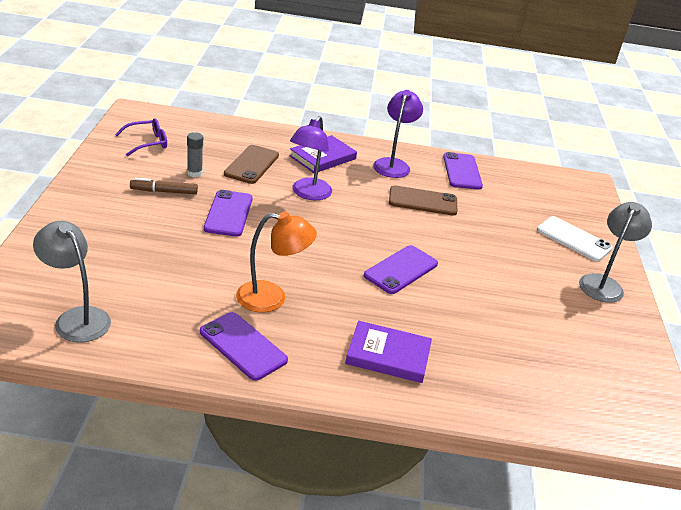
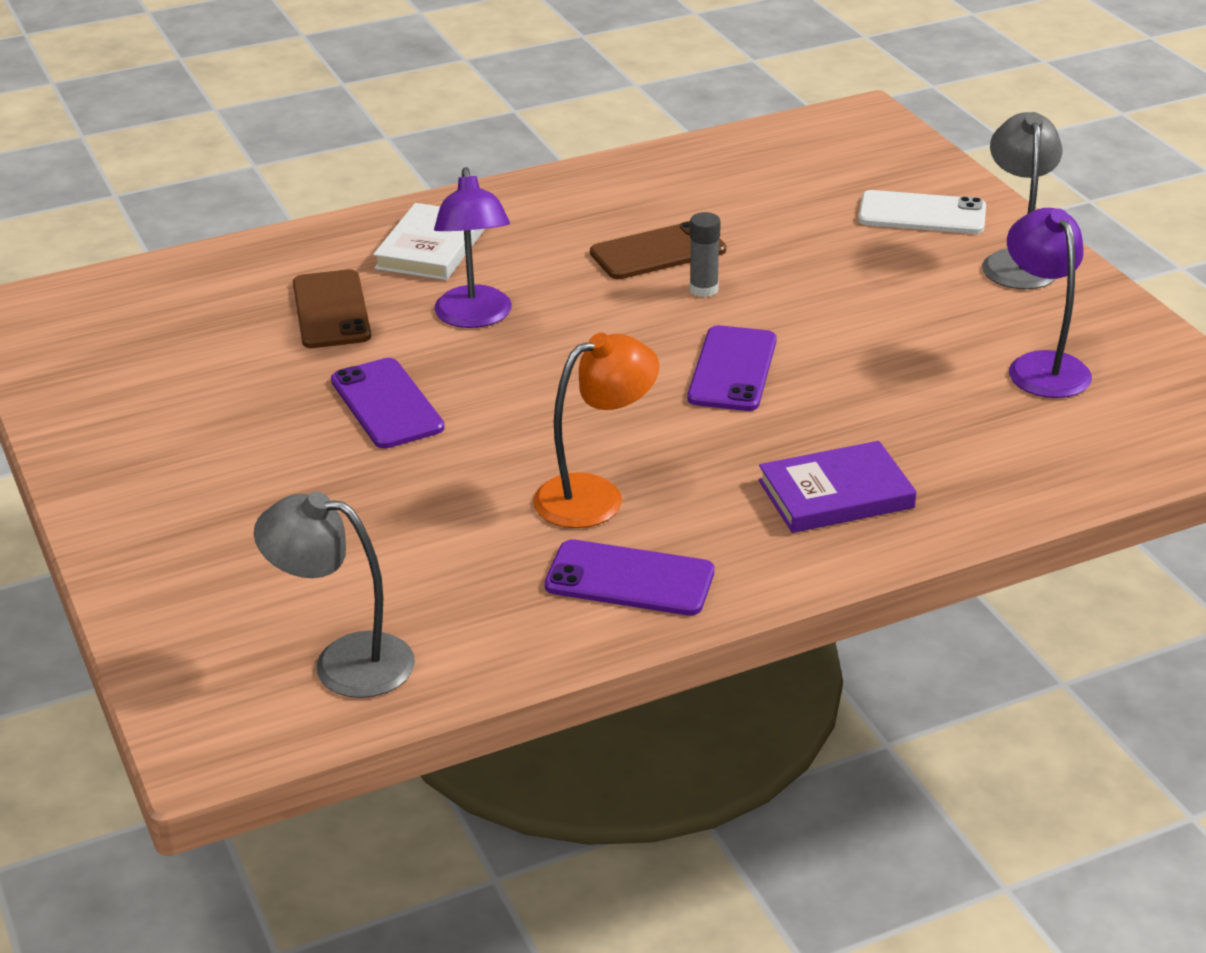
camera: 25 degrees left, 0 degrees up
(147, 143) = (111, 350): purple glasses -> none
(164, 191) = (241, 417): brown marker -> none
(194, 173) = (254, 365): grey glue stick -> grey glue stick (703, 289)
(323, 157) = (431, 248): purple book -> white book
(393, 164) = (553, 211): purple lamp -> purple lamp (1042, 366)
(462, 171) = (667, 177): purple phone -> none

